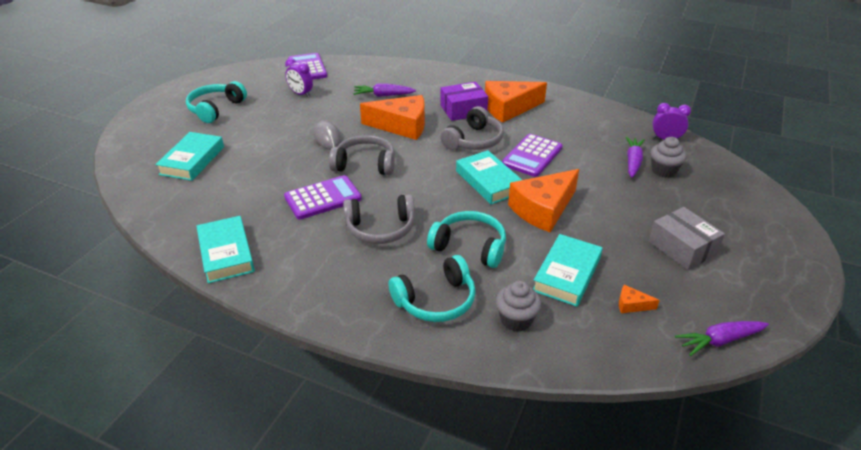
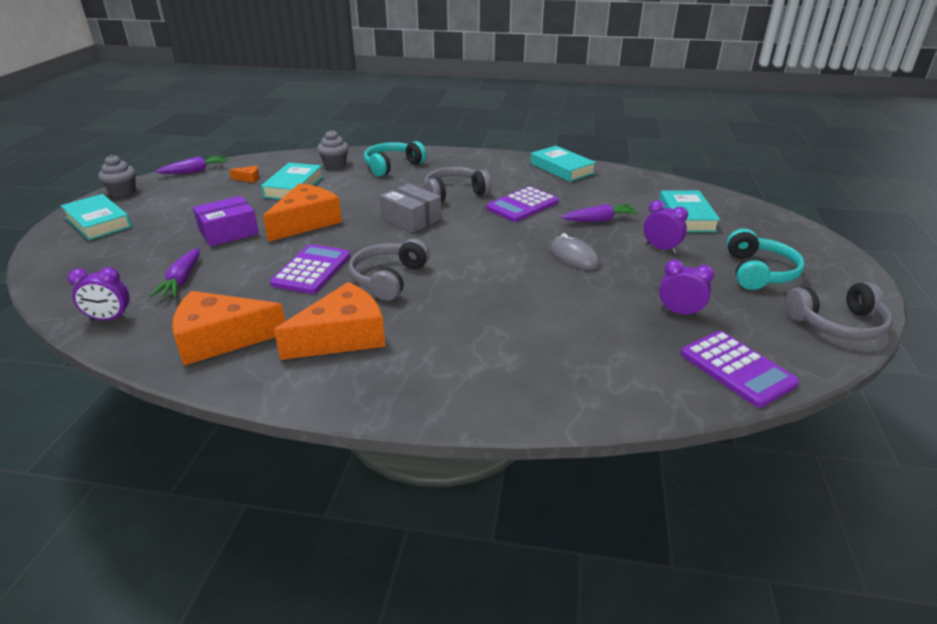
camera: 165 degrees right, 5 degrees down
(255, 135) = (661, 248): none -> purple clock
(365, 164) = (505, 236): grey headphones -> grey headphones (837, 324)
(383, 95) = (553, 330): purple carrot -> purple carrot (599, 220)
(402, 126) = (492, 284): orange cheese -> orange cheese (220, 339)
(463, 110) = (415, 323): purple box -> purple box (228, 232)
(470, 246) = (374, 192): turquoise headphones -> none
(488, 182) = (363, 237): turquoise book -> turquoise book (98, 222)
(663, 171) = (148, 275): grey cupcake -> grey cupcake (123, 192)
(682, 248) = (183, 212): grey box -> grey box (411, 218)

